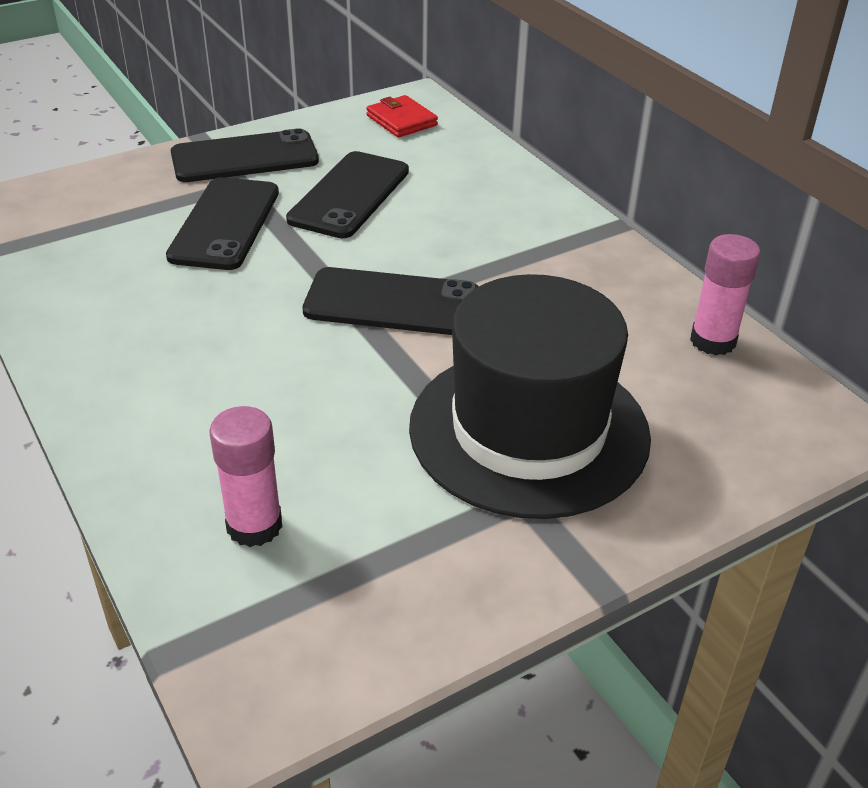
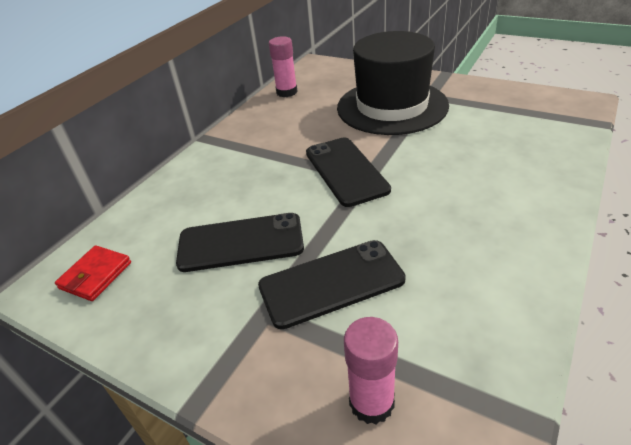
camera: 115 degrees left, 0 degrees up
(244, 157) = (218, 339): black phone -> none
(254, 525) = (530, 136): pink glue stick -> pink glue stick (371, 402)

